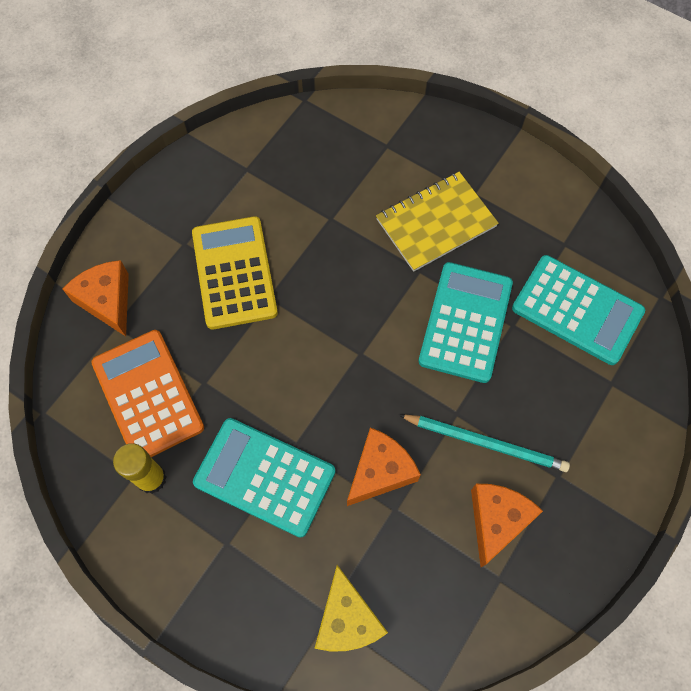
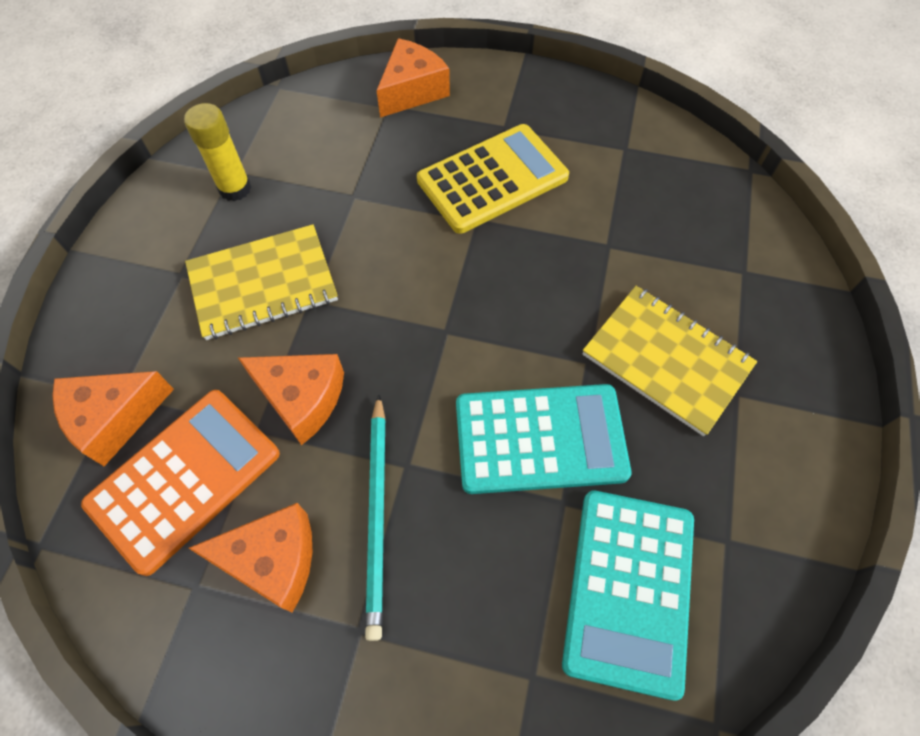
camera: 70 degrees right, 5 degrees down
(148, 395) = (323, 155): orange calculator -> orange calculator (184, 479)
(264, 477) = (263, 284): turquoise calculator -> yellow notebook
(347, 619) = (114, 418): yellow cheese -> orange cheese

